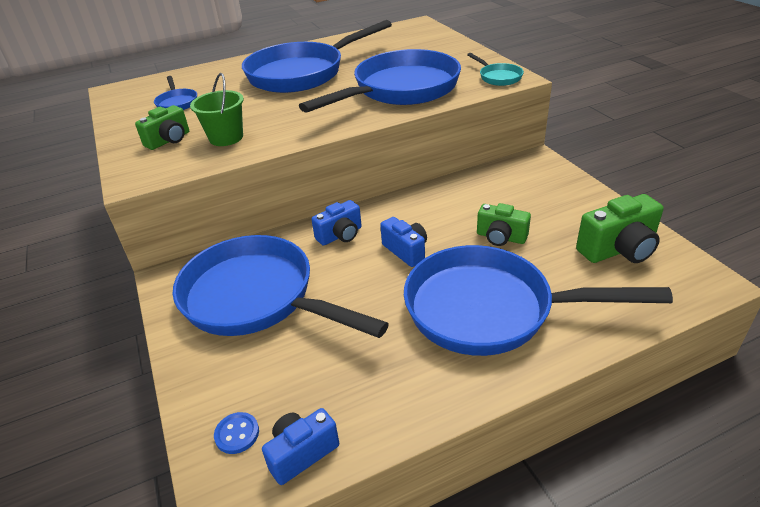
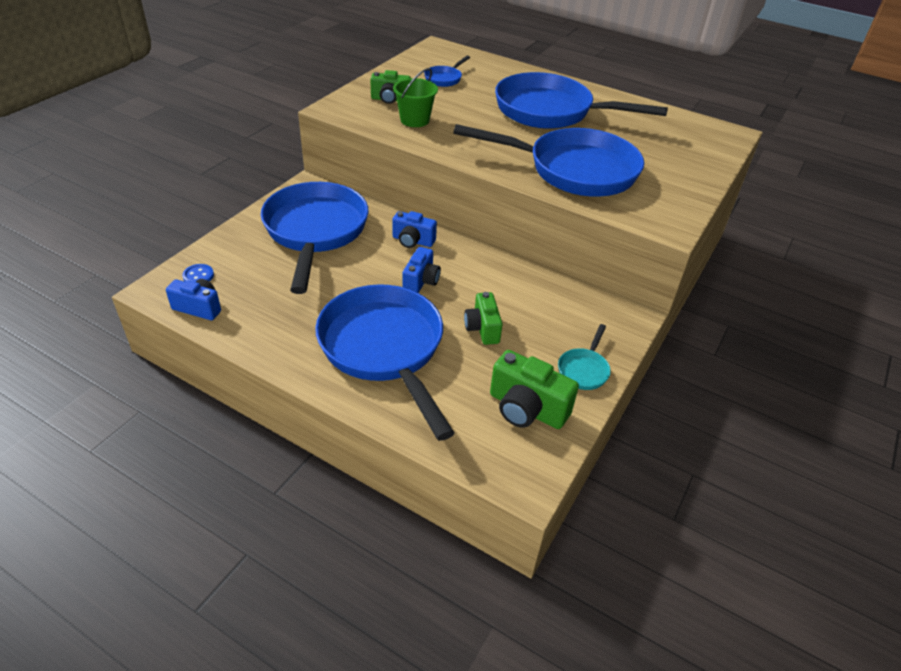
camera: 50 degrees right, 5 degrees up
(498, 77) = (661, 217): turquoise pan -> turquoise pan (584, 370)

